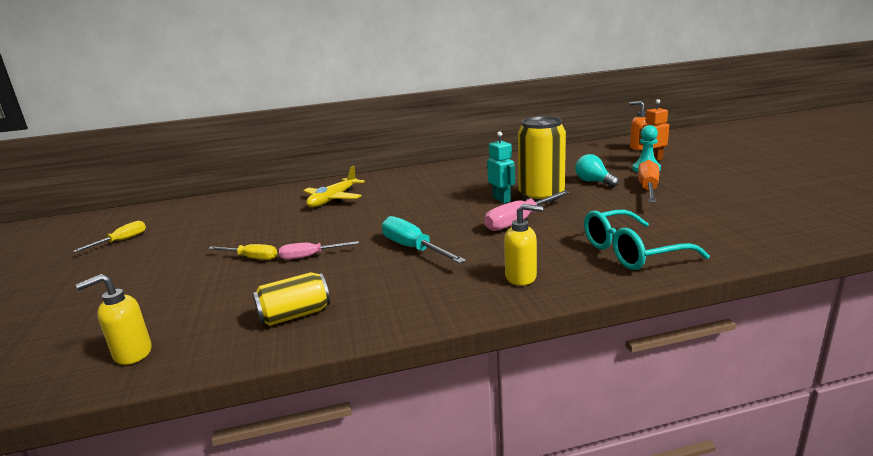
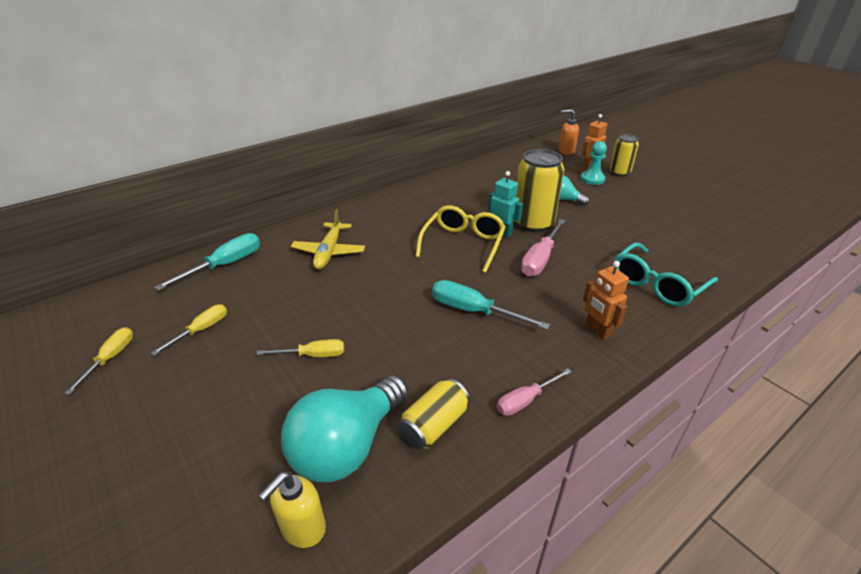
camera: 25 degrees left, 15 degrees up
(192, 233) = (201, 330): none -> yellow screwdriver
(215, 314) = (347, 446): none -> turquoise light bulb
(248, 200) = (225, 265): none -> turquoise screwdriver
(310, 256) = (378, 340): pink screwdriver -> pink screwdriver (526, 400)
(455, 204) = (463, 244): none -> yellow glasses
(521, 277) = (597, 331): yellow soap dispenser -> orange robot
(648, 189) = (612, 205): orange screwdriver -> none
(685, 165) = (619, 172): none -> yellow can

